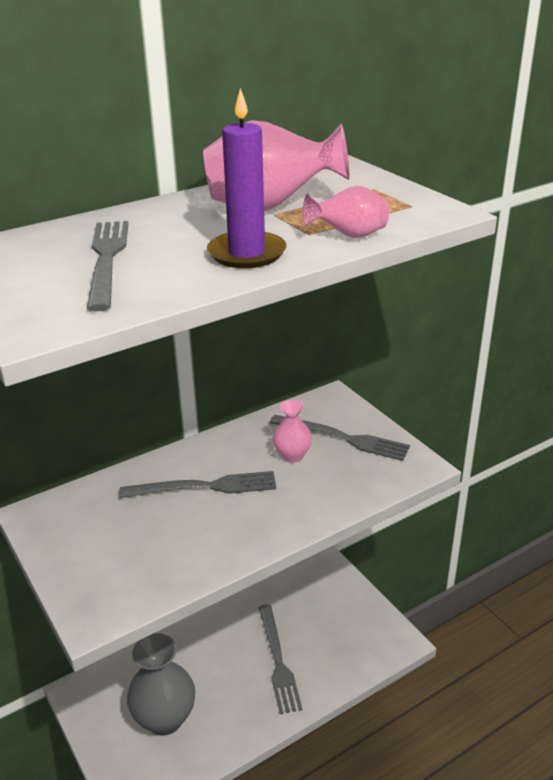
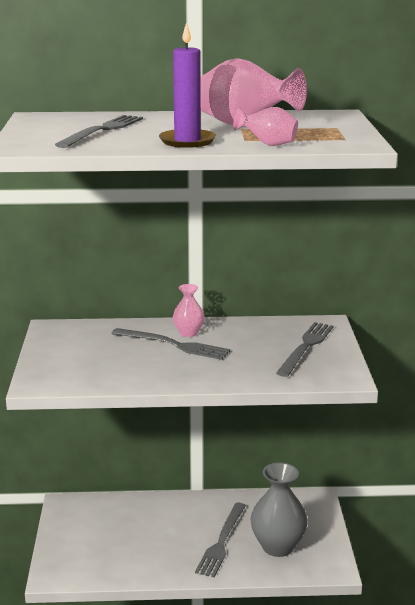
camera: 30 degrees right, 10 degrees down
(164, 719) = (110, 542): grey vase -> grey vase (278, 546)
(292, 455) = (255, 346): pink vase -> pink vase (188, 333)
(343, 438) = (306, 347): grey fork -> grey fork turned 120 degrees counterclockwise

